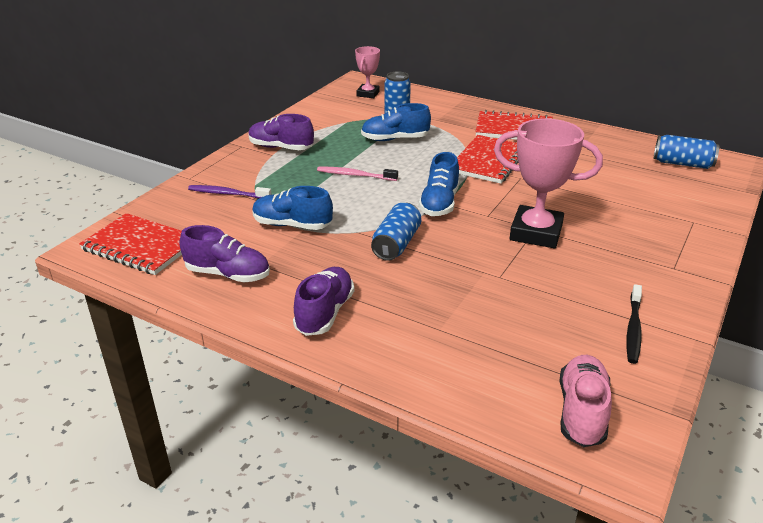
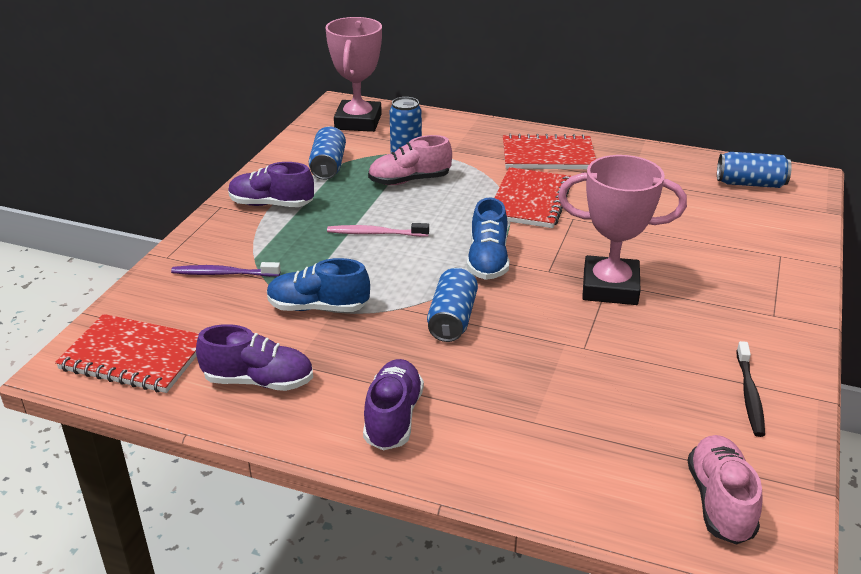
camera: 10 degrees left, 0 degrees up
(334, 124) = (328, 166): none -> blue can
(368, 94) = (358, 122): pink trophy -> pink trophy, size x1.77
(395, 139) = (409, 181): blue shoe -> pink shoe

